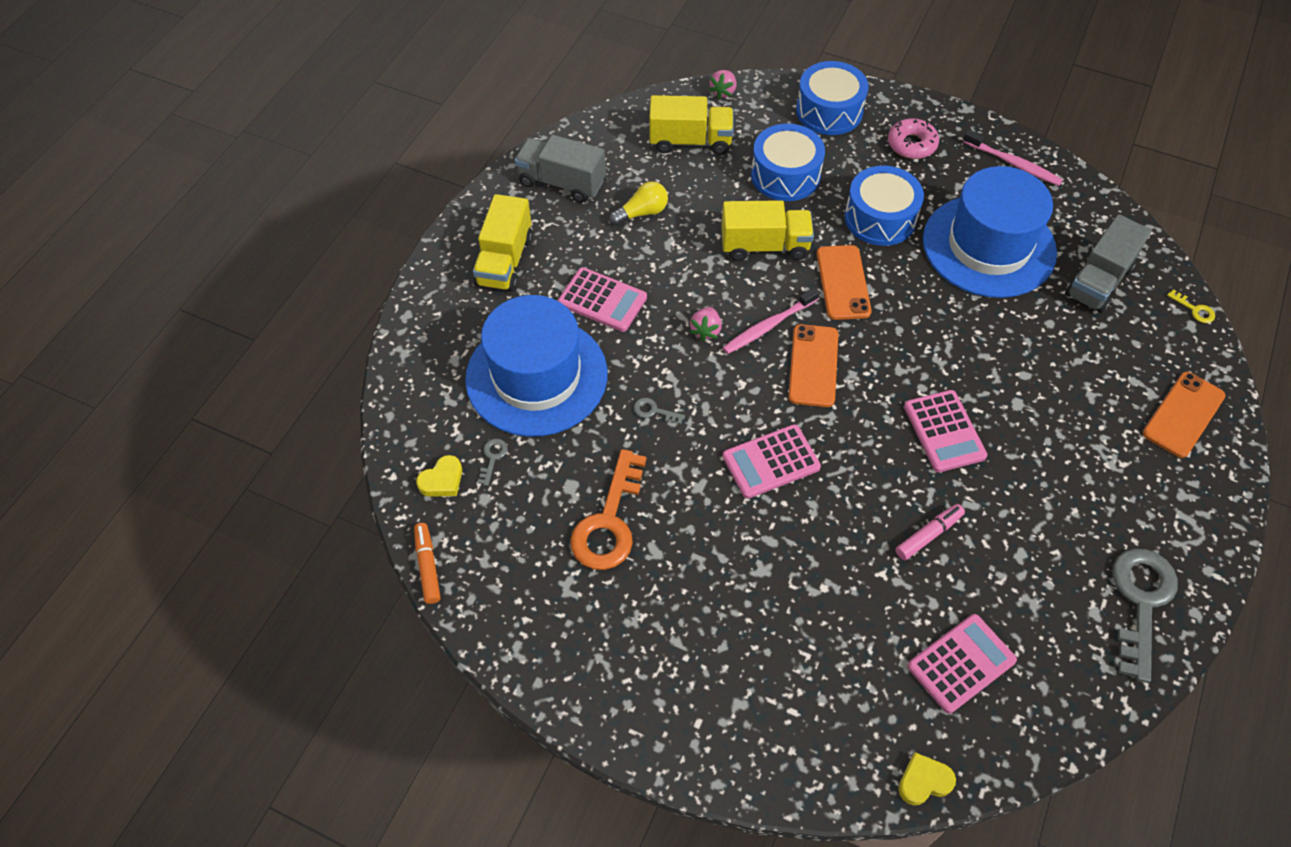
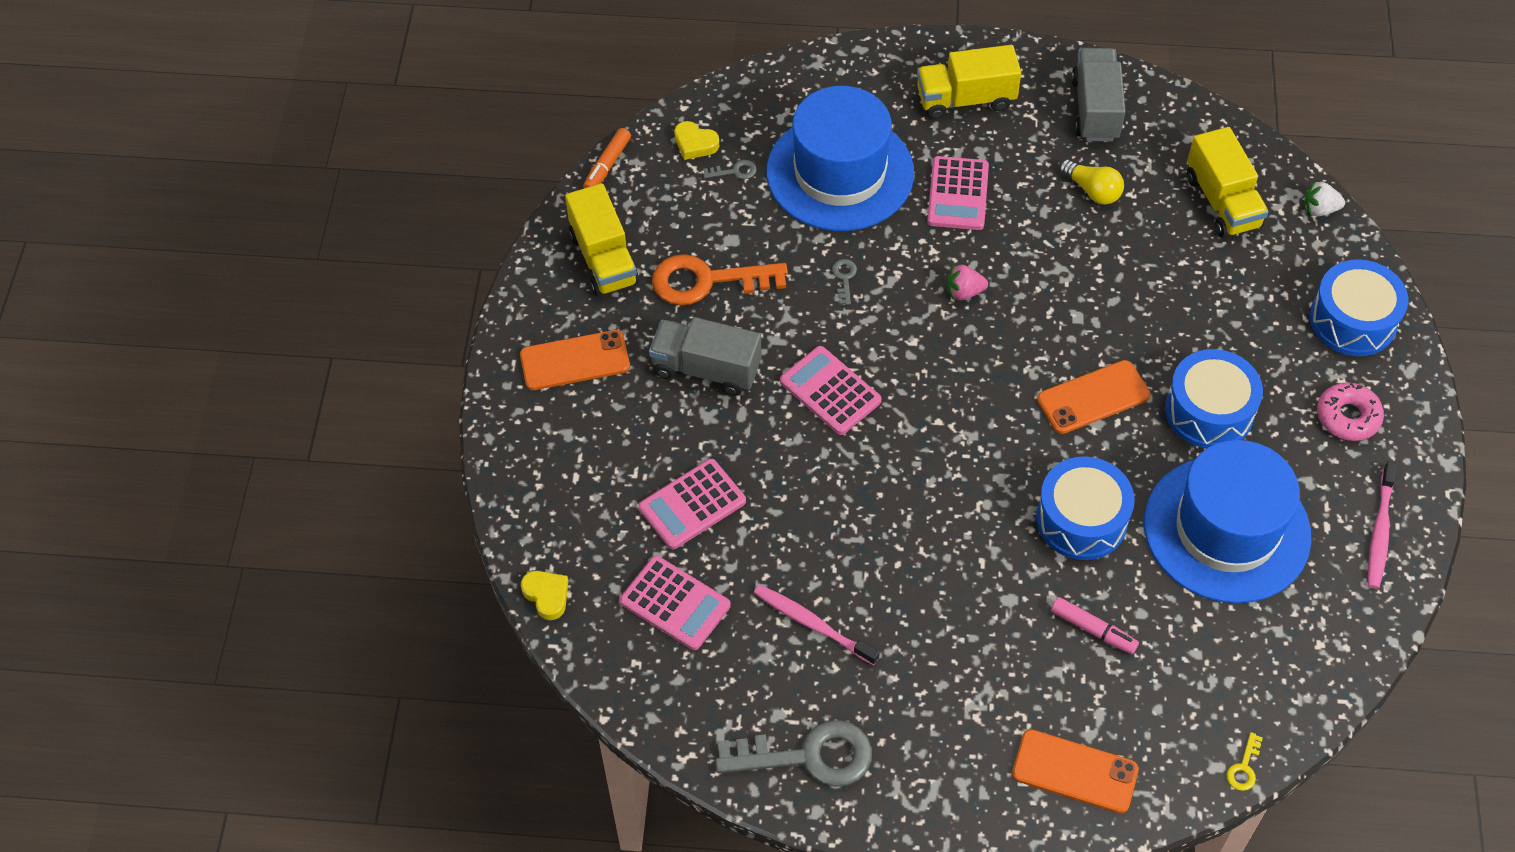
camera: 70 degrees right, 0 degrees up
(428, 566) = (607, 165): orange marker -> orange marker turned 150 degrees clockwise
(723, 92) = (1319, 209): pink strawberry -> white strawberry
(764, 246) = (1106, 312): yellow truck -> yellow truck (604, 259)
(769, 326) = (998, 345): pink toothbrush -> pink toothbrush (813, 624)
(785, 175) = (1222, 304): blue drum -> blue drum (1081, 519)
(813, 365) = (966, 397): orange phone -> orange phone (575, 360)
(928, 535) = (805, 547): pink marker -> pink marker (1093, 630)
(944, 431) = (938, 536): pink calculator -> pink calculator (692, 505)
(1098, 281) = (1234, 655): grey truck -> grey truck (706, 369)

